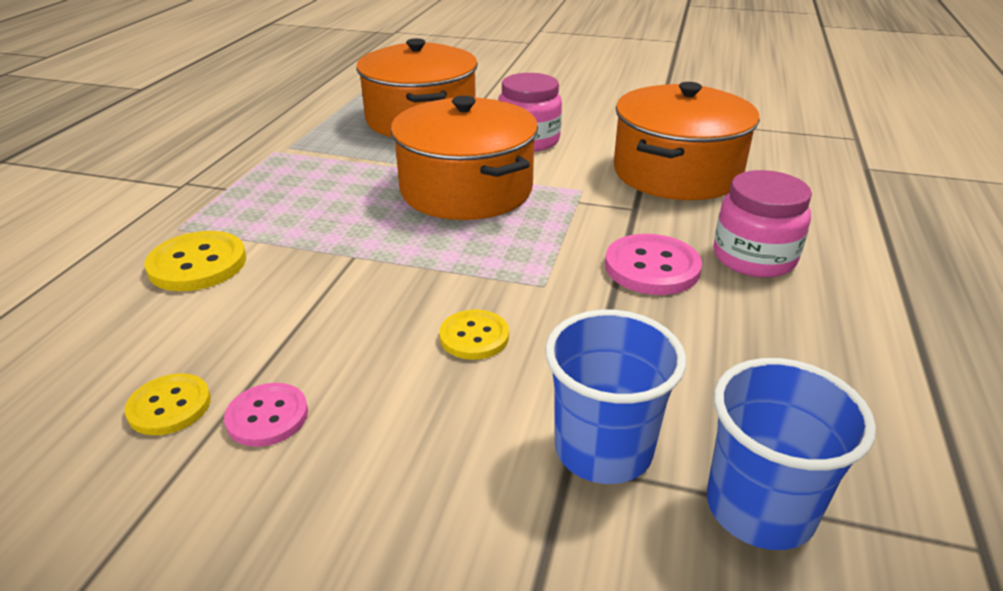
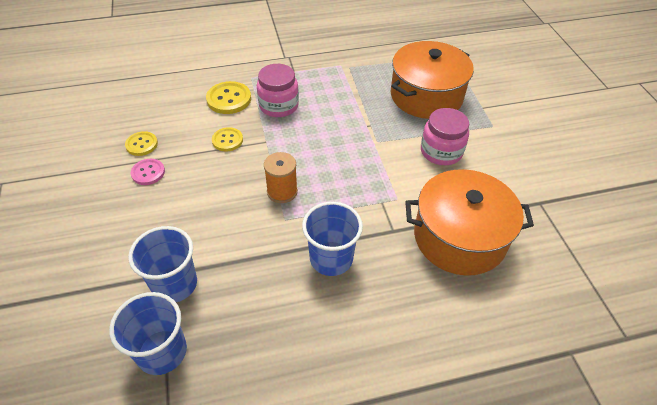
camera: 60 degrees right, 15 degrees up
(466, 189) = (358, 151): orange pot -> none
(474, 337) = (228, 210): yellow button -> yellow button (227, 140)
(483, 271) = (282, 191): none -> orange spool
(652, 267) = (331, 258): pink button -> blue cup
(754, 258) = (375, 305): pink jar -> pink jar (278, 106)

